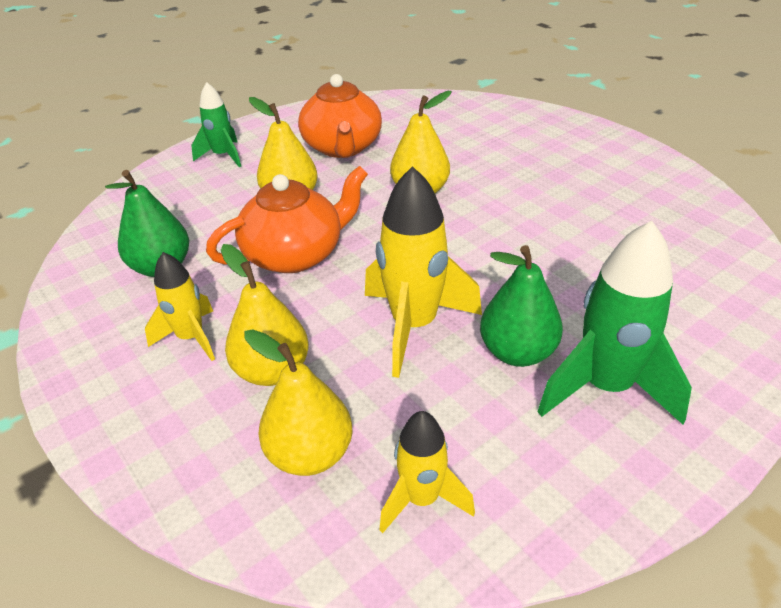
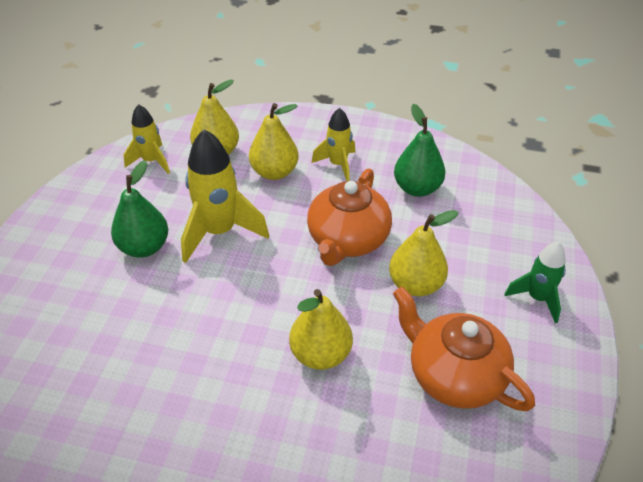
camera: 140 degrees right, 5 degrees up
(605, 387) = (81, 252): green rocket -> none

